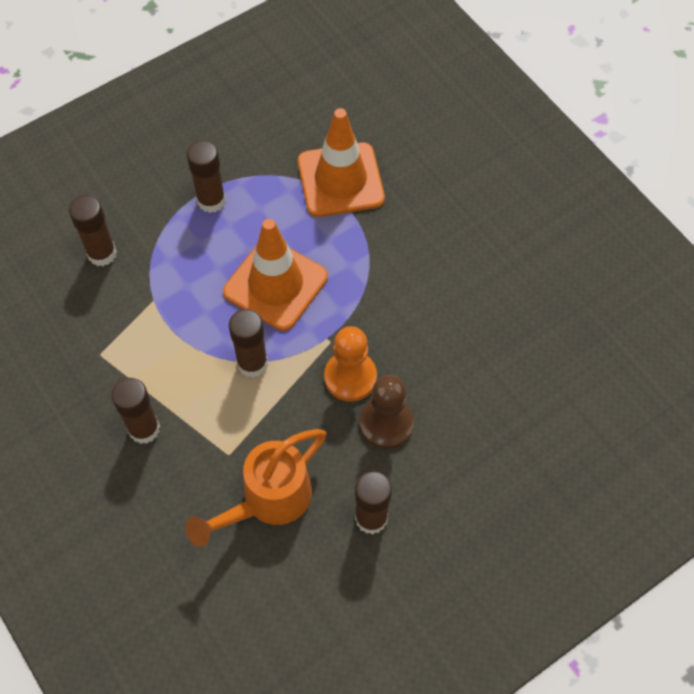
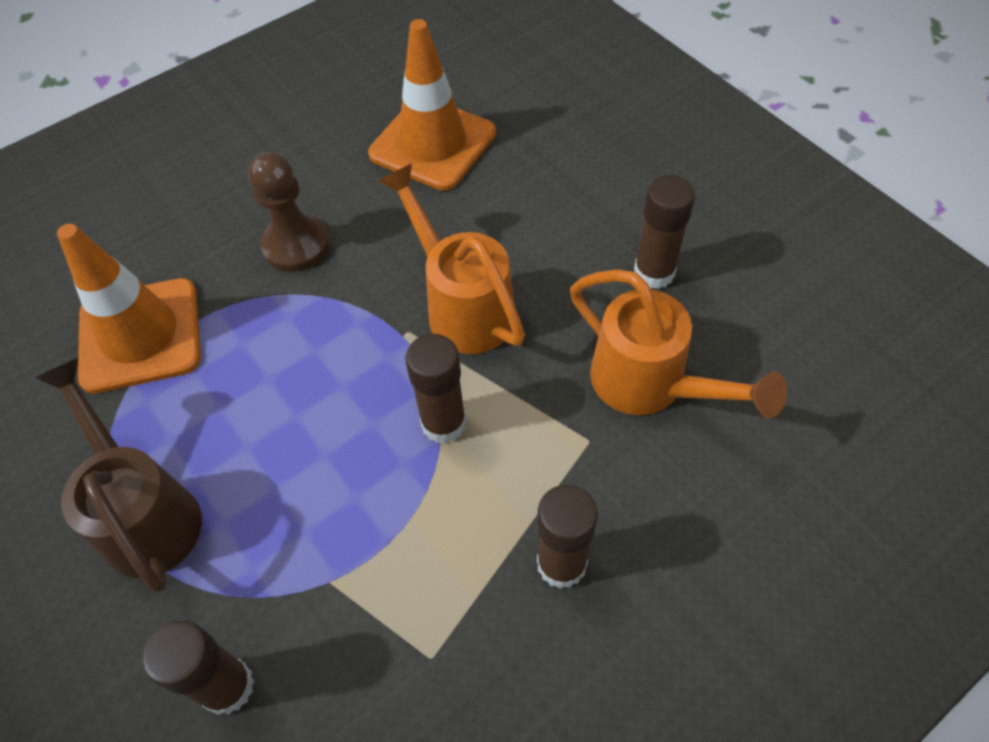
camera: 90 degrees left, 5 degrees down
(211, 200) = (144, 512): brown glue stick -> brown watering can
(275, 284) = (312, 404): orange traffic cone -> orange traffic cone (432, 144)
(350, 377) = (461, 305): orange pawn -> orange watering can
(386, 423) = (525, 264): brown pawn -> brown pawn (296, 245)

